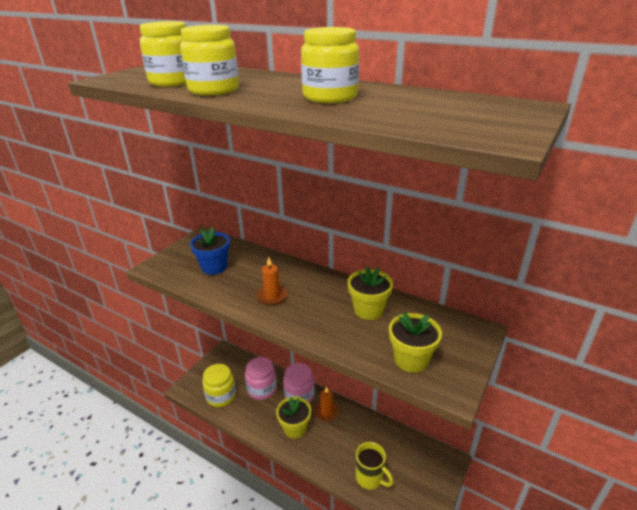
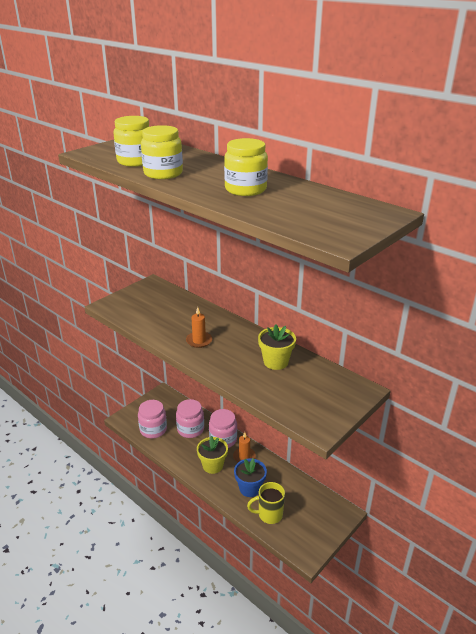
camera: 10 degrees right, 0 degrees up
(214, 267) = (157, 311): blue flower pot -> blue flower pot (250, 488)
(221, 396) = (153, 429): yellow jar -> pink jar
(370, 478) = (269, 514): yellow mug -> yellow mug turned 120 degrees clockwise
(411, 360) = (296, 403): yellow flower pot -> none

